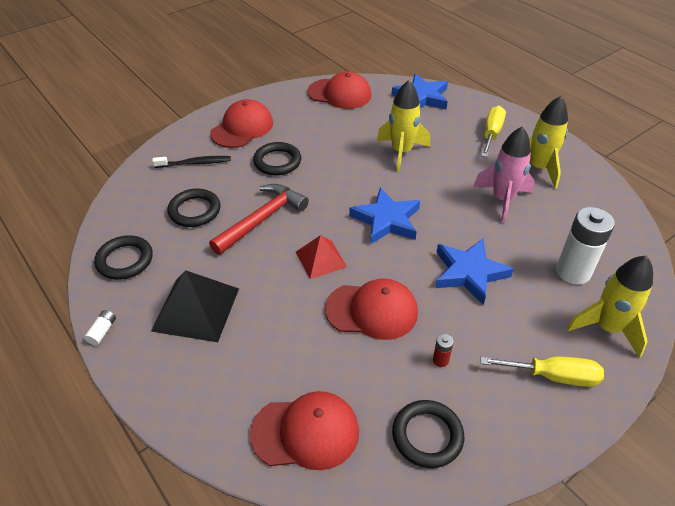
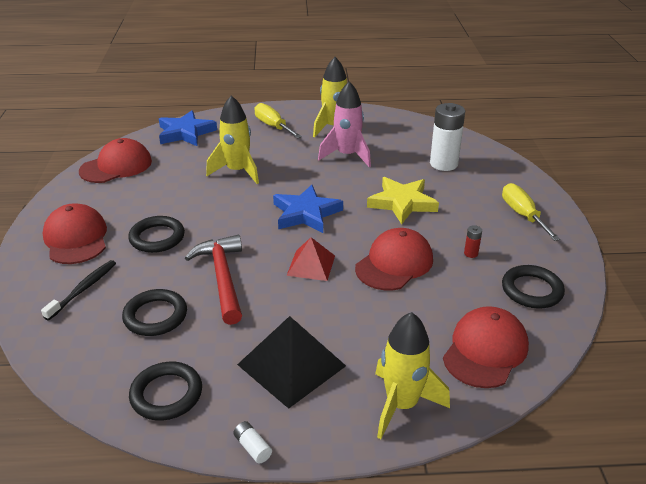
camera: 55 degrees left, 10 degrees down
(469, 273) = (402, 203): blue star -> yellow star
(553, 376) = (522, 215): yellow screwdriver -> yellow screwdriver turned 60 degrees counterclockwise
(607, 328) = (501, 176): yellow rocket -> yellow rocket (401, 405)

